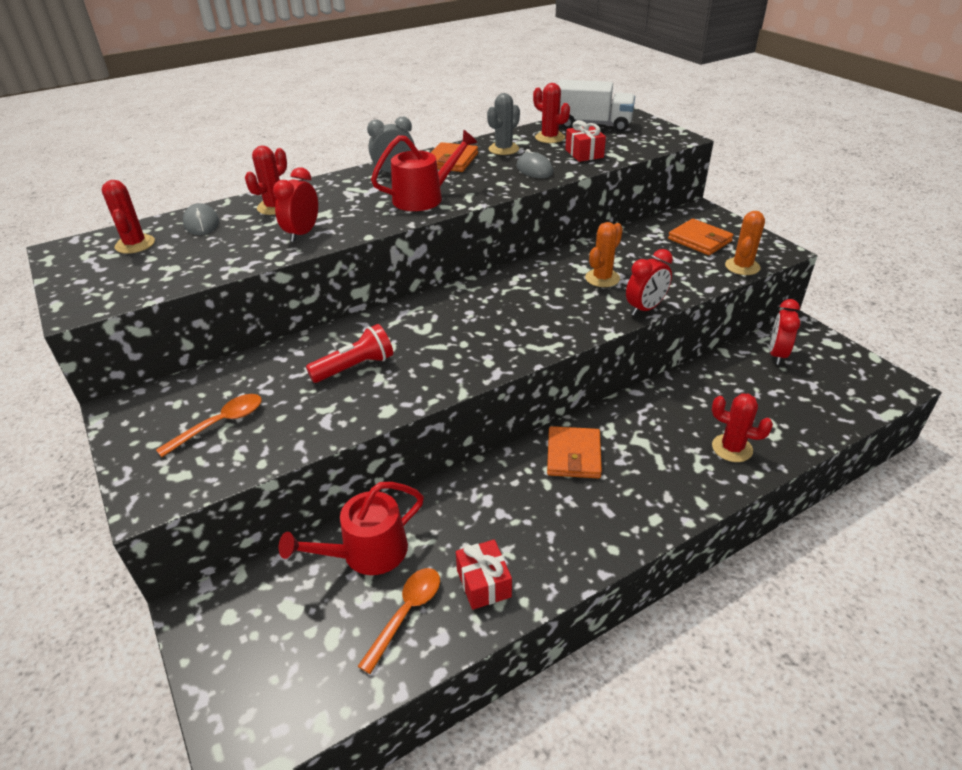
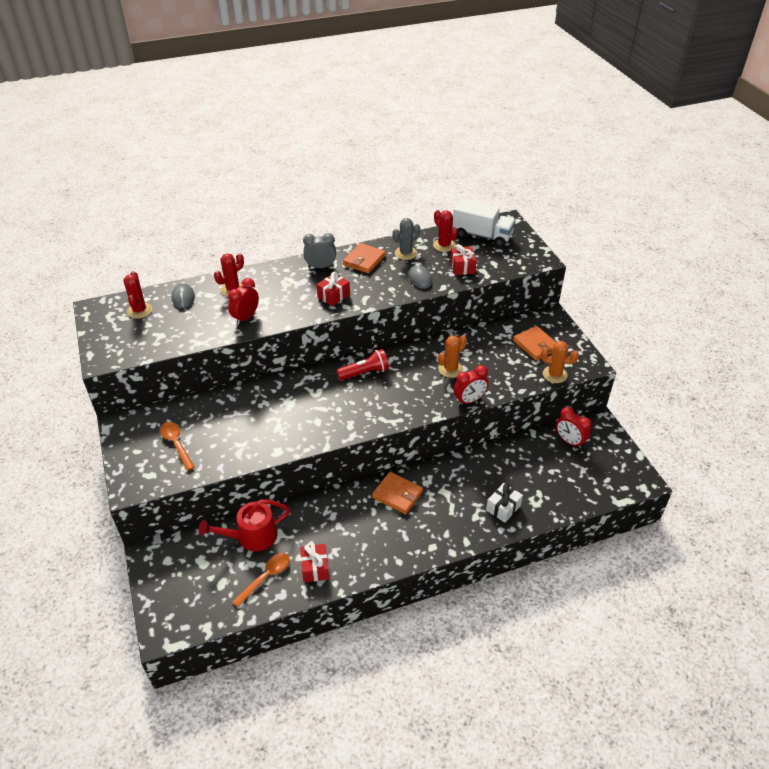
camera: 10 degrees right, 5 degrees up
(220, 424) = (176, 444): orange spoon -> orange spoon turned 90 degrees counterclockwise
(355, 367) = (265, 416): red flashlight -> red flashlight (365, 373)
(423, 198) = (333, 296): red watering can -> red gift
(573, 455) = (397, 494): orange wallet -> orange wallet turned 75 degrees counterclockwise
(732, 448) = (503, 508): red cactus -> white gift
(742, 266) = (554, 375): orange cactus -> orange cactus turned 75 degrees clockwise
(777, 354) = (569, 441): red clock -> red clock turned 75 degrees counterclockwise

